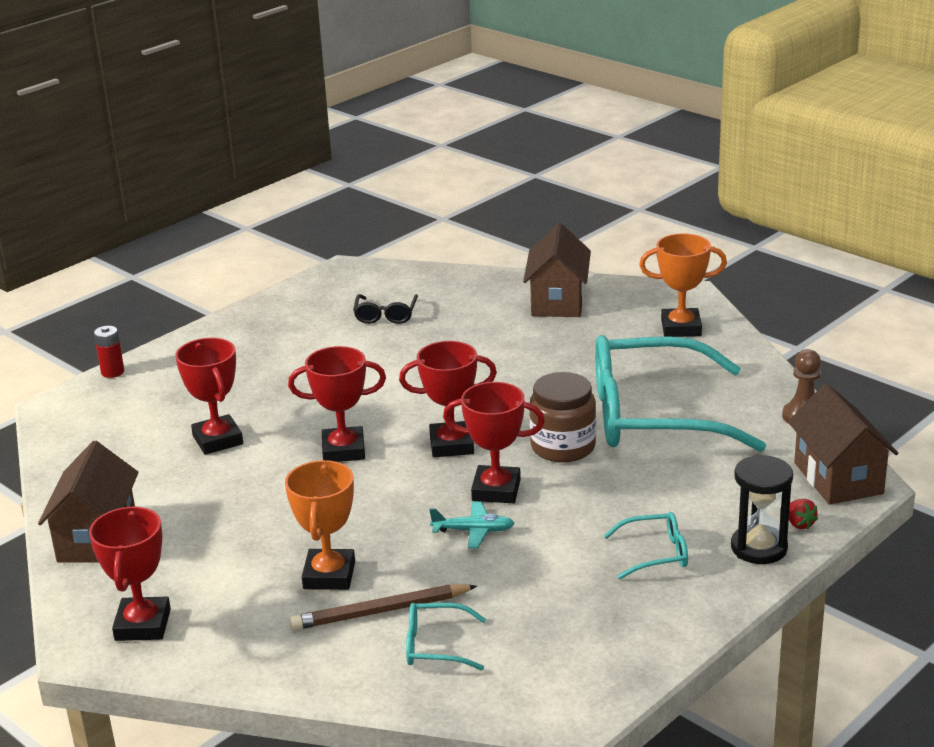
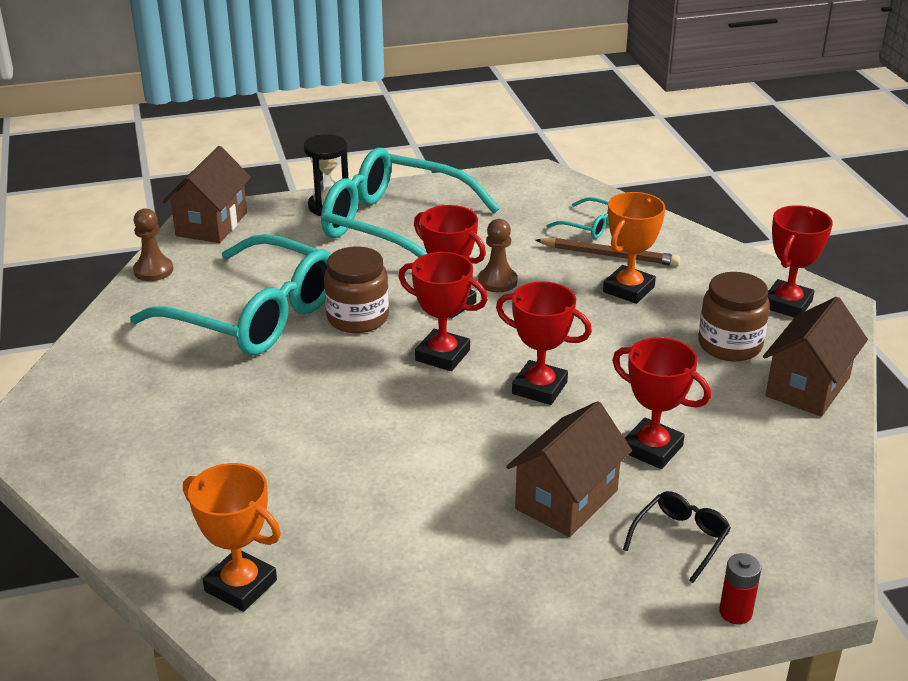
camera: 150 degrees left, 5 degrees up
(189, 552) = (729, 345): none -> brown jar
(218, 440) = (652, 449): red trophy -> red trophy turned 60 degrees counterclockwise
(385, 315) = (342, 557): black glasses -> black glasses (680, 539)
(473, 531) = (497, 281): turquoise plane -> brown pawn
(558, 301) = (143, 484): brown house -> brown house (566, 499)
(655, 554) = (395, 225): turquoise glasses -> turquoise glasses, size x2.45
(681, 328) = (92, 392): orange trophy -> orange trophy (241, 585)
(799, 524) = (283, 209): red strawberry -> none

